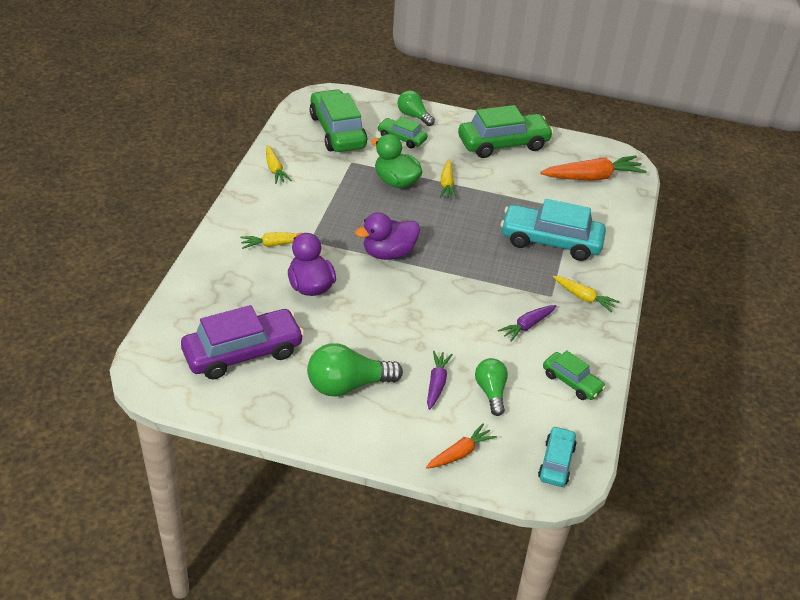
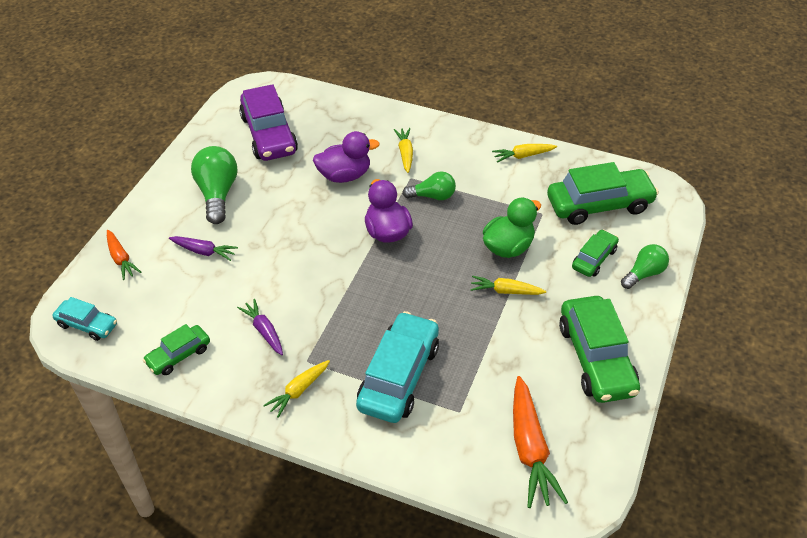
camera: 100 degrees right, 5 degrees up
(491, 392) = (183, 289): green light bulb -> green light bulb (433, 196)

